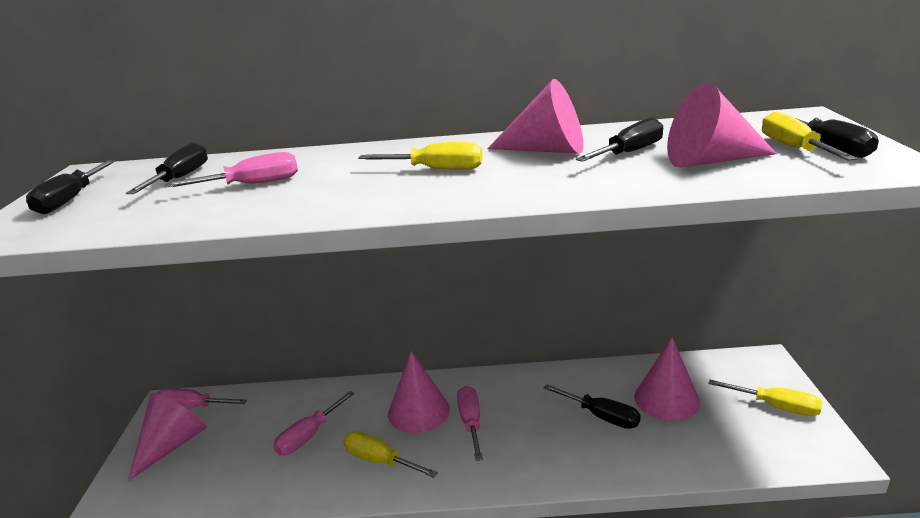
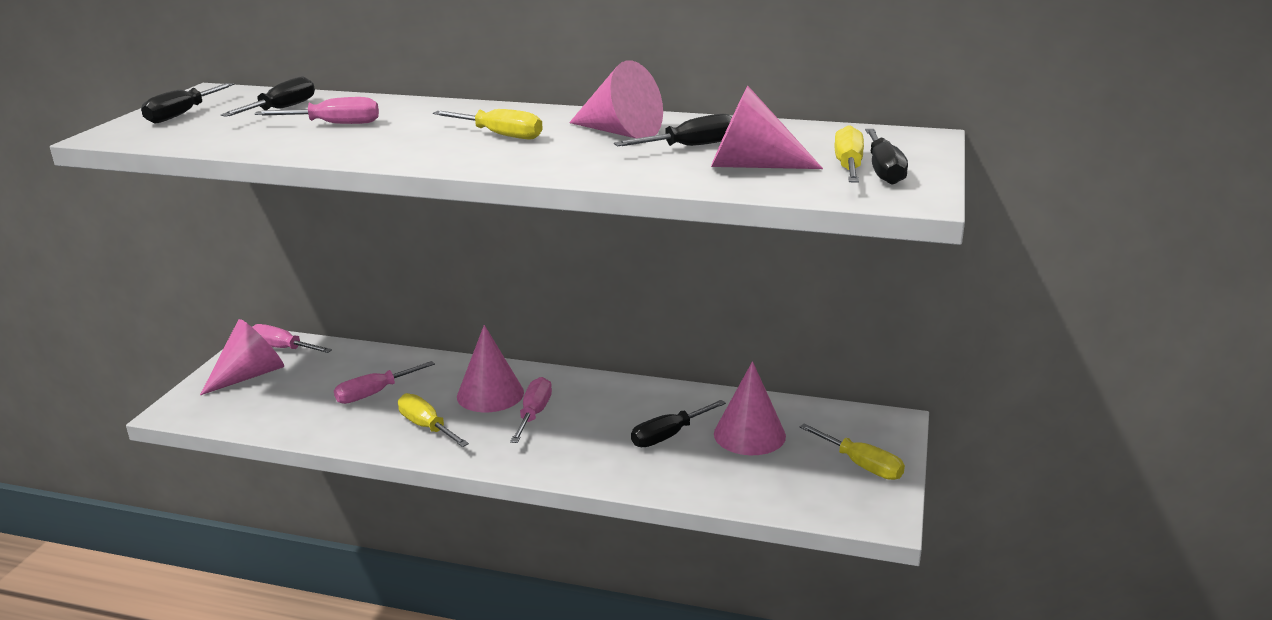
camera: 15 degrees right, 0 degrees up
(601, 417) = (668, 436): black screwdriver -> black screwdriver turned 90 degrees clockwise

